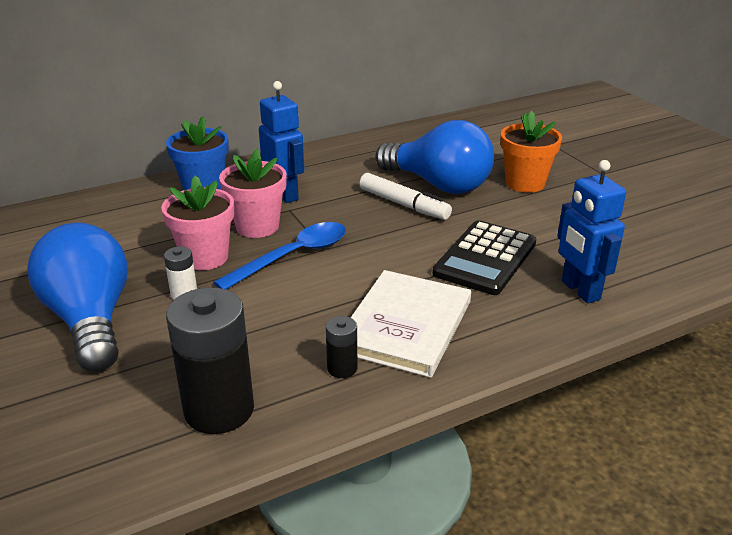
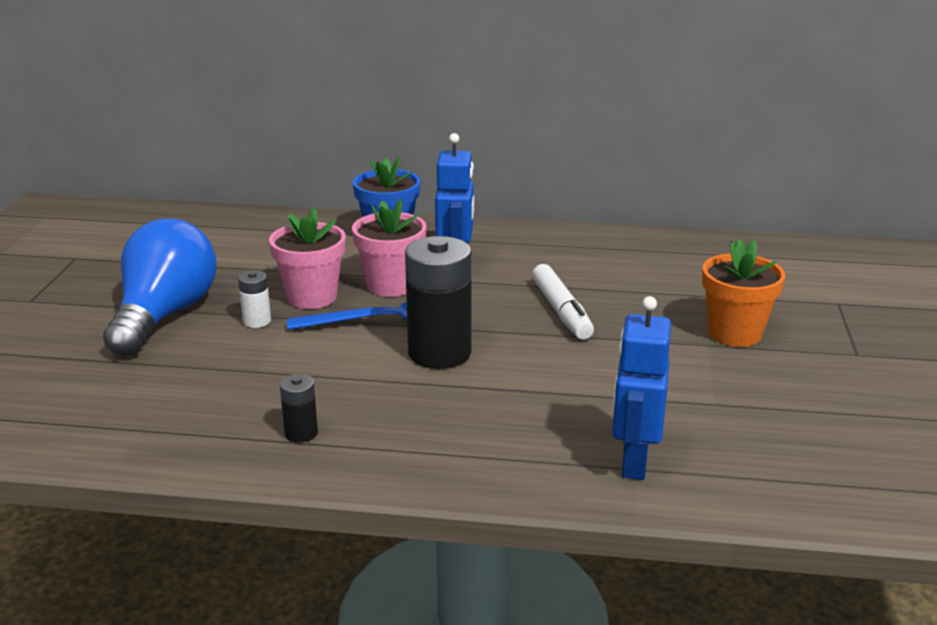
camera: 35 degrees right, 5 degrees down
(219, 409) = (167, 422): black battery -> black battery (439, 353)
(406, 326) = (405, 422): white book -> none
(439, 185) = (628, 303): blue light bulb -> none
(485, 258) = (573, 392): black calculator -> none

